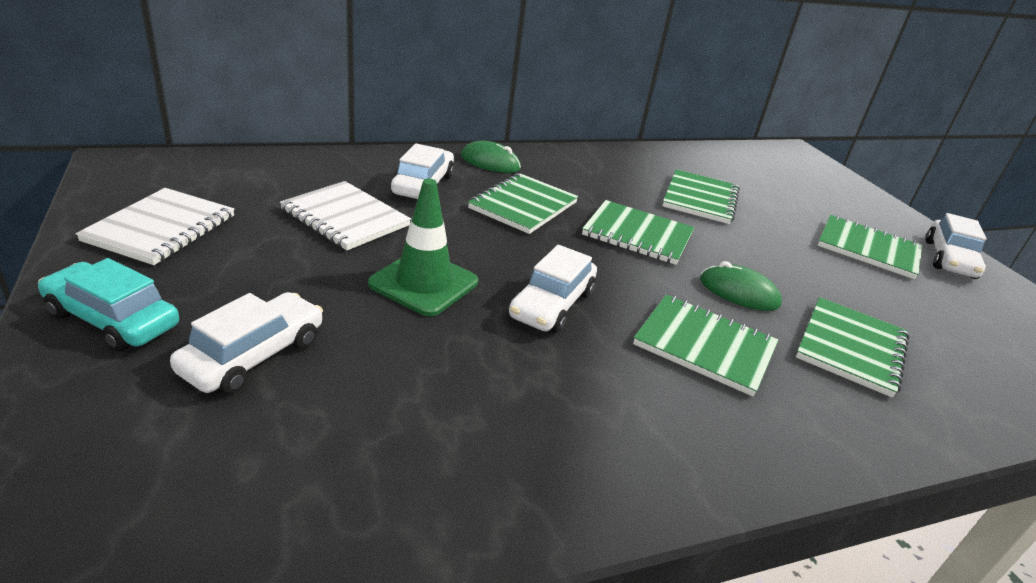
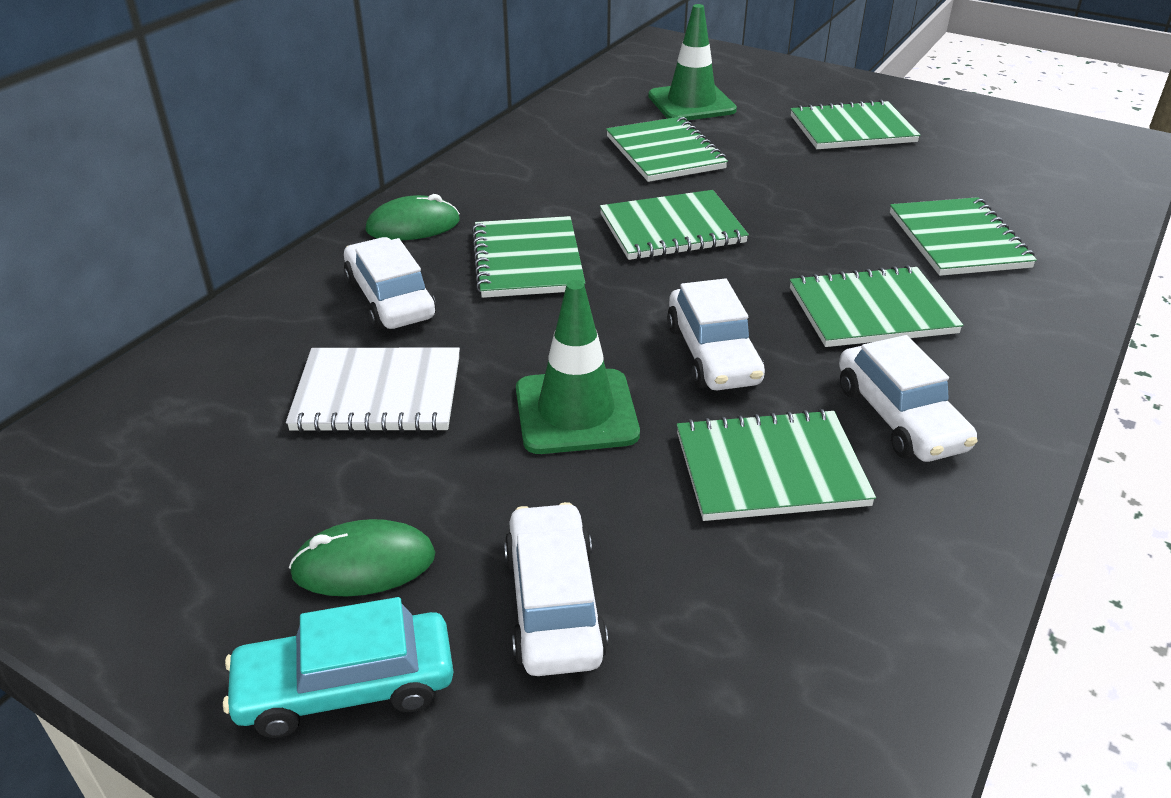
camera: 35 degrees left, 5 degrees up
(161, 228) = (192, 553): white notebook -> none
(482, 380) = (770, 469): none -> green notebook
(739, 292) = (825, 239): green mouse -> green mouse (364, 564)
(763, 185) = (691, 103): none -> green traffic cone
(949, 259) = (913, 105): white car -> white car (899, 417)

